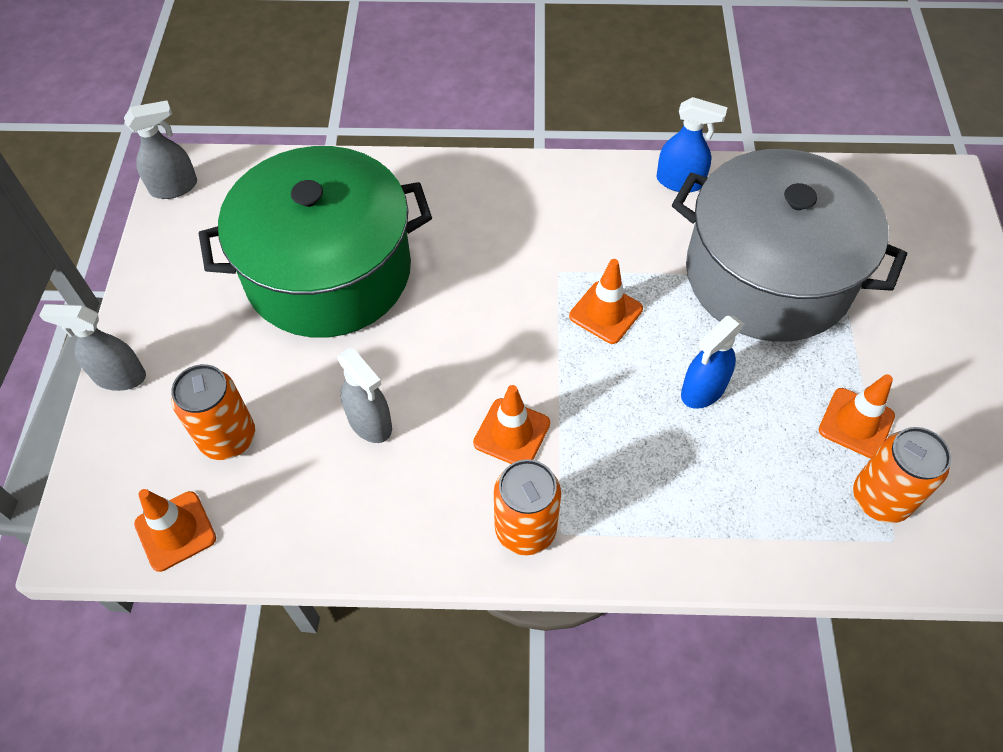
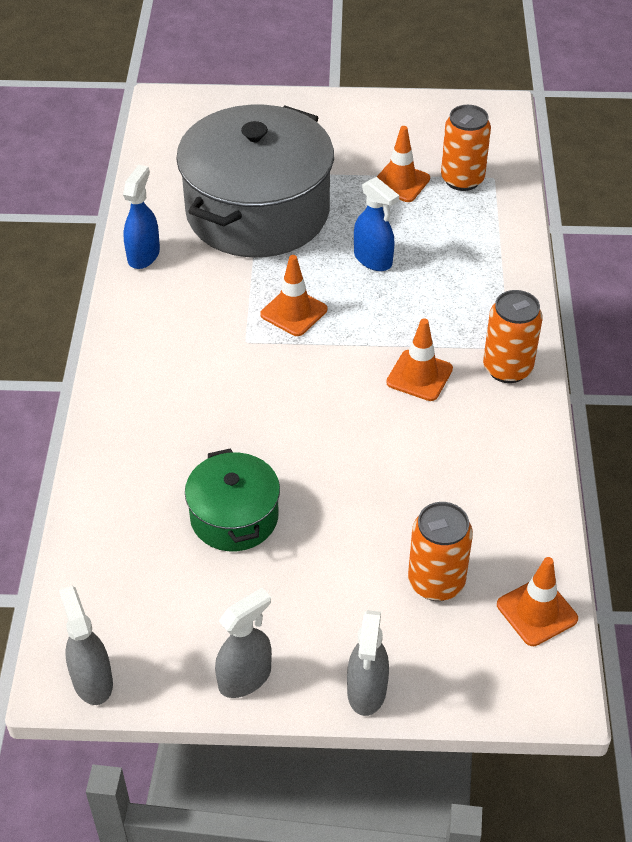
camera: 90 degrees left, 10 degrees down
(328, 271) = (234, 517): green pot -> green pot, size x0.50
(370, 422) = (413, 473): grey spray bottle -> grey spray bottle (245, 678)

